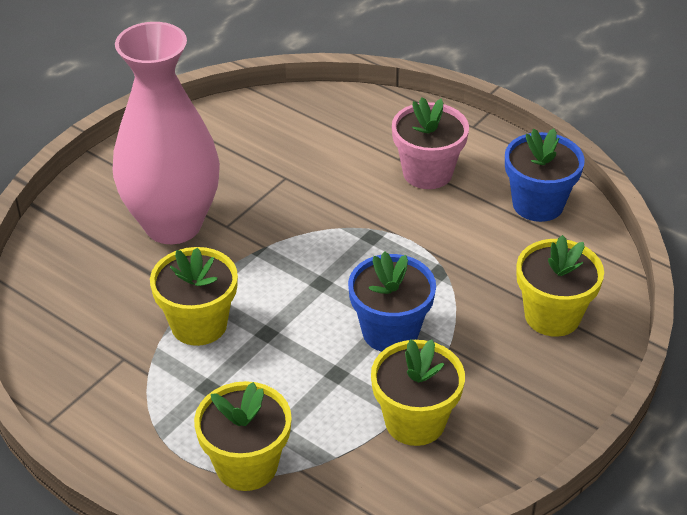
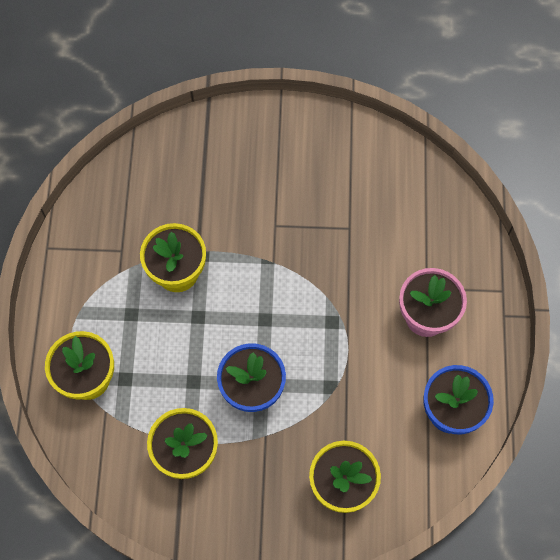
camera: 55 degrees right, 25 degrees up
(173, 225) = (251, 193): pink vase -> none

